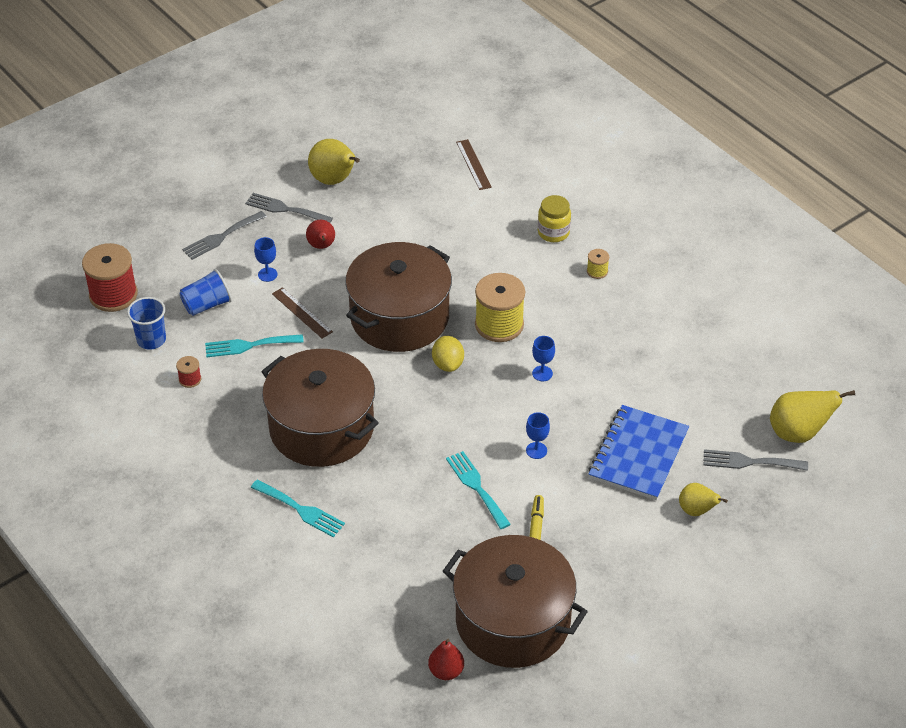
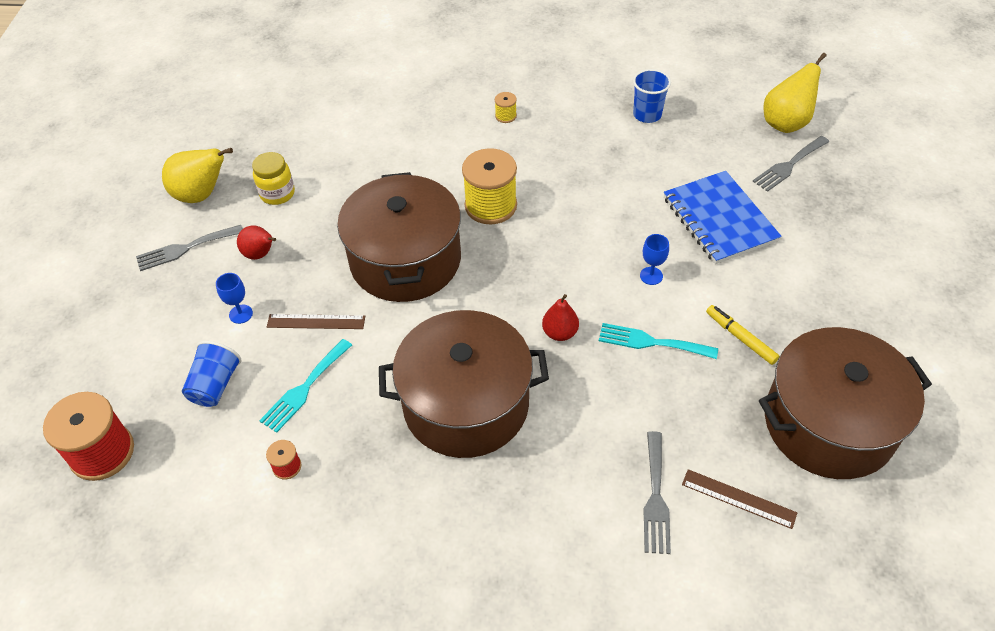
camera: 45 degrees left, 5 degrees up
(151, 340) = (199, 462): blue cup -> blue cup (647, 114)
(221, 237) = (152, 315): grey fork -> grey fork (655, 497)
(301, 510) = (547, 493): turquoise fork -> none
(446, 671) = (849, 516): red pear -> red pear (560, 333)
(448, 364) = (494, 266): yellow lemon -> none
(473, 164) = (306, 106): brown ruler -> brown ruler (738, 498)
(542, 373) = (572, 216): blue goblet -> none
(553, 232) = (436, 112): yellow jar -> yellow jar (277, 194)
(696, 511) = (811, 226): yellow pear -> none

